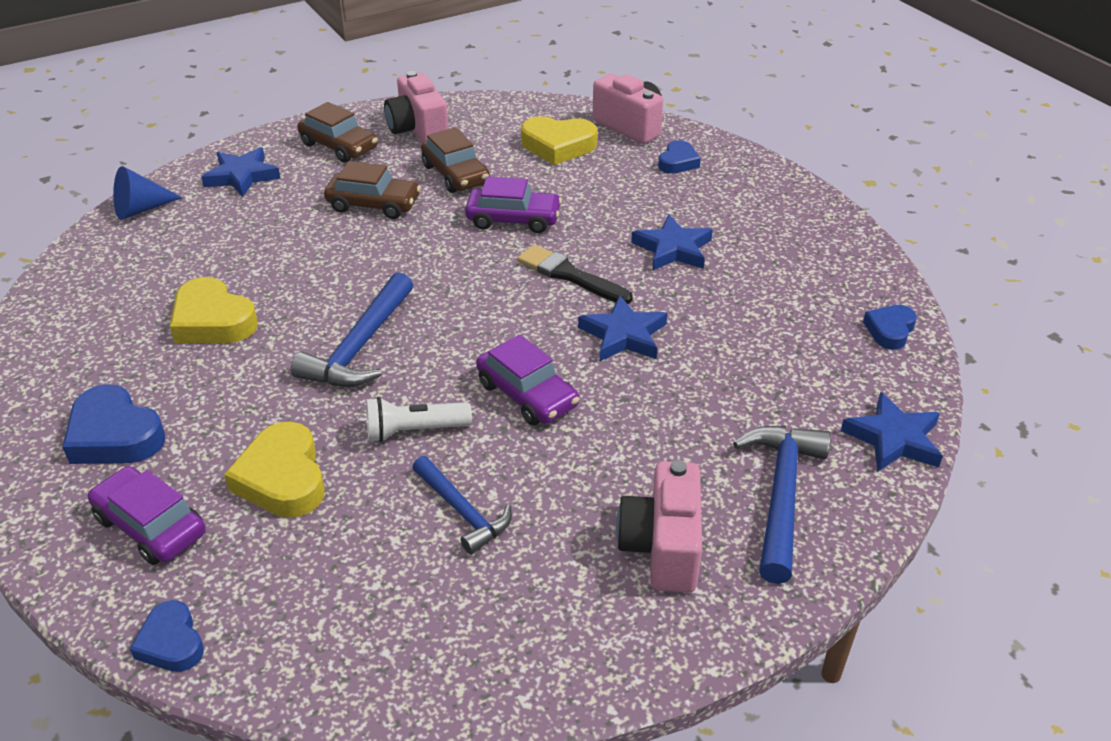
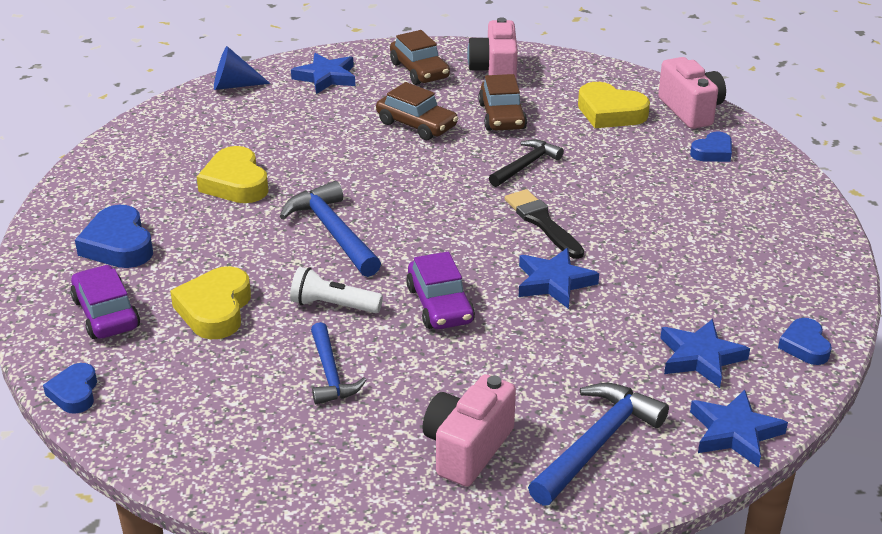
camera: 25 degrees right, 5 degrees down
(360, 347) = (333, 232): blue hammer -> blue hammer turned 105 degrees clockwise
(513, 219) = (526, 165): purple car -> black hammer
(673, 249) = (651, 225): blue star -> blue star (700, 357)
(890, 330) = (805, 346): blue heart -> blue heart turned 60 degrees counterclockwise

